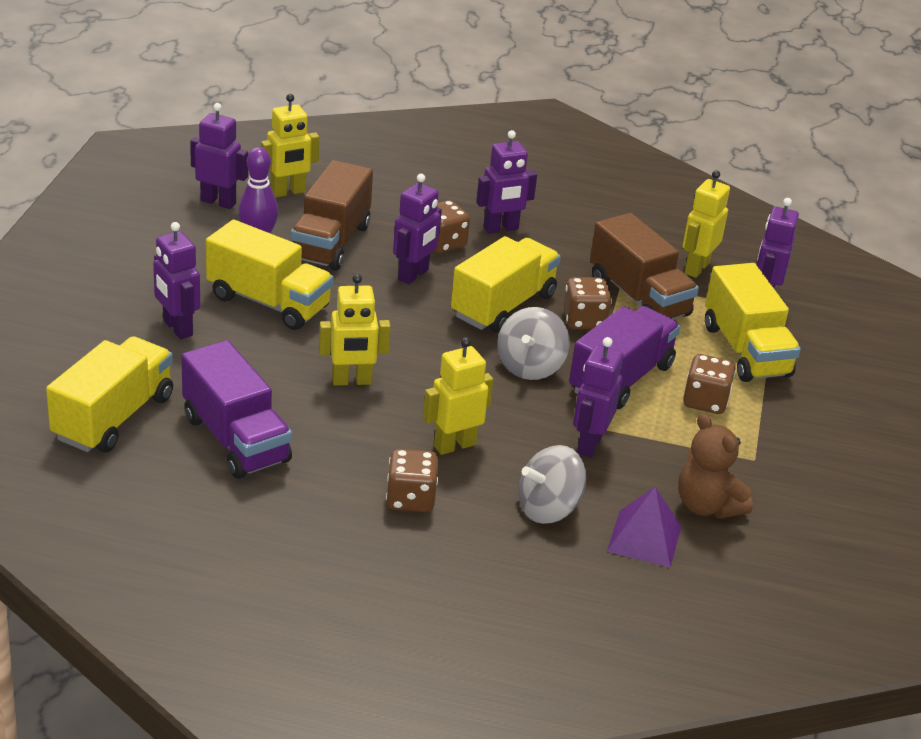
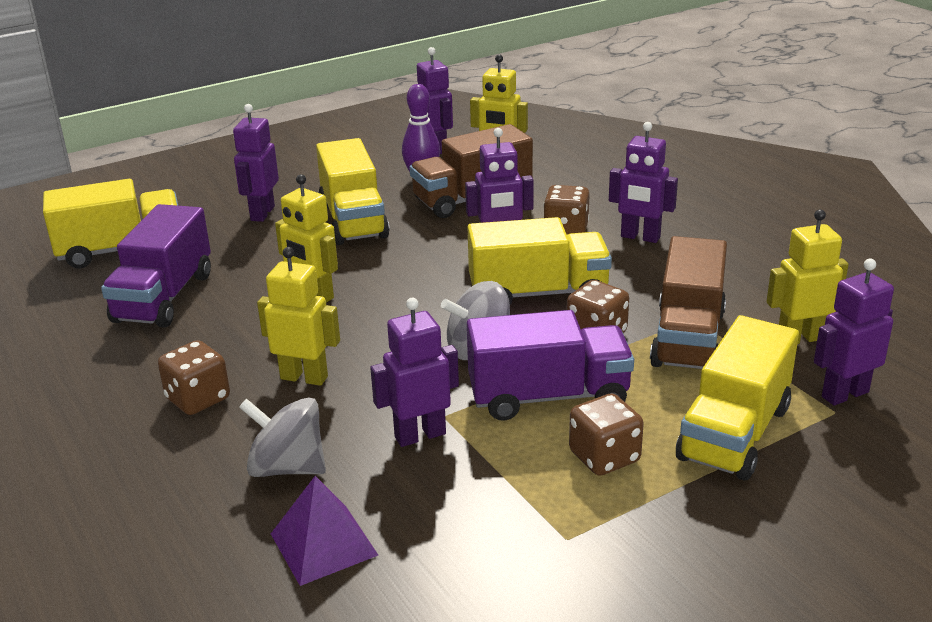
camera: 50 degrees right, 5 degrees down
(707, 506) = (437, 552): brown teddy bear -> none

